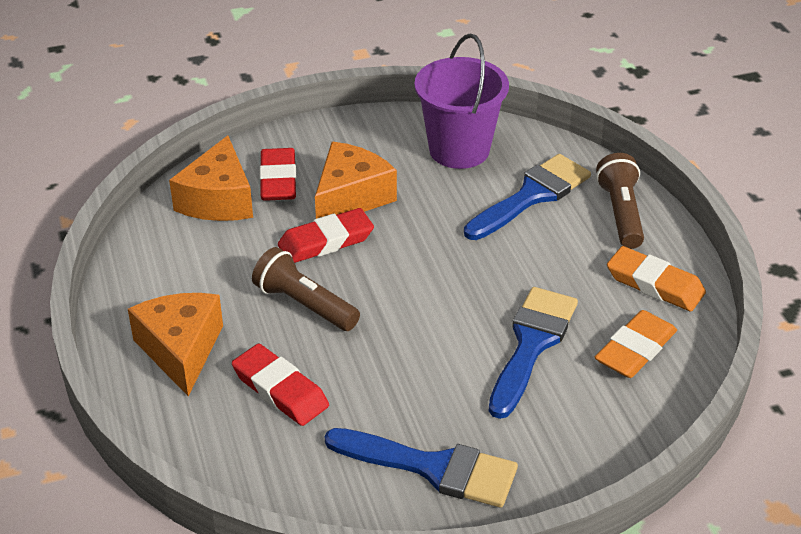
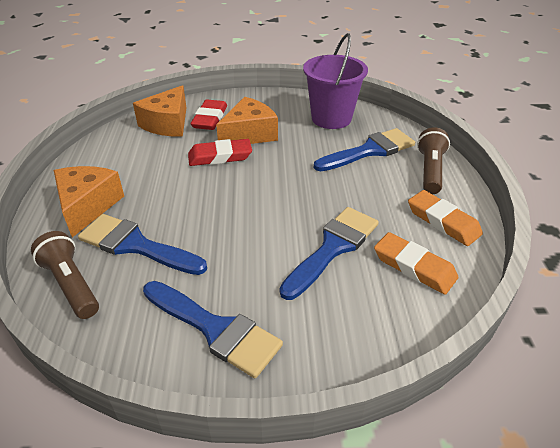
camera: 15 degrees right, 0 degrees up
(280, 390) = (136, 245): red eraser -> blue brush
(304, 305) = (184, 192): brown flashlight -> brown flashlight (71, 284)
(635, 349) = (414, 267): orange eraser -> orange eraser turned 75 degrees clockwise

